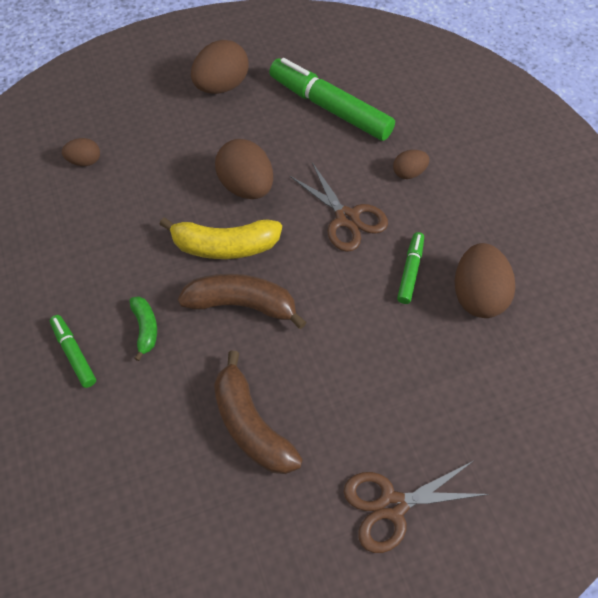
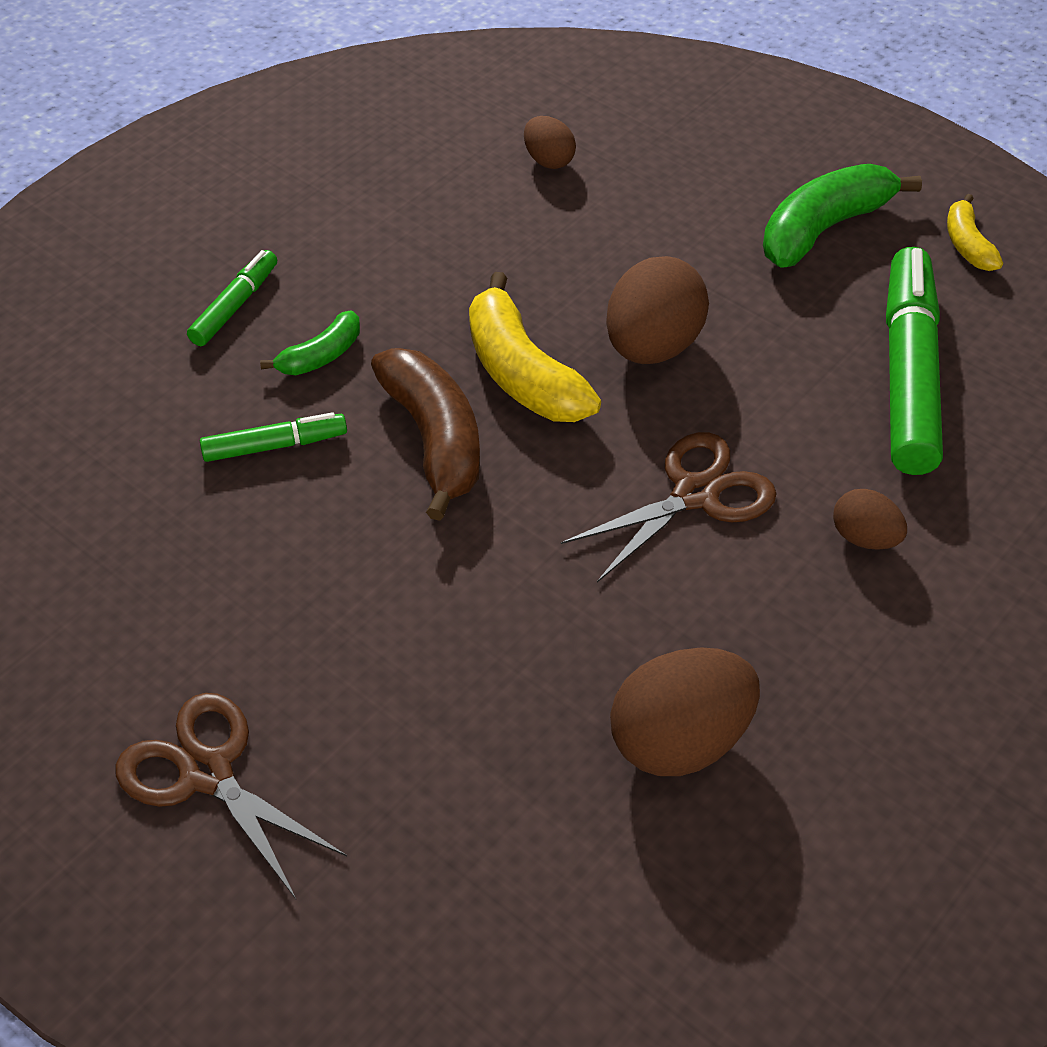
camera: 60 degrees right, 10 degrees down
(222, 86) = (824, 229): brown egg -> green banana
(251, 425) = (241, 541): brown banana -> none
(270, 46) = (967, 244): none -> yellow banana
(347, 218) = (695, 495): brown scissors -> brown scissors turned 150 degrees counterclockwise
(410, 271) = (656, 624): green marker -> green marker (275, 446)

